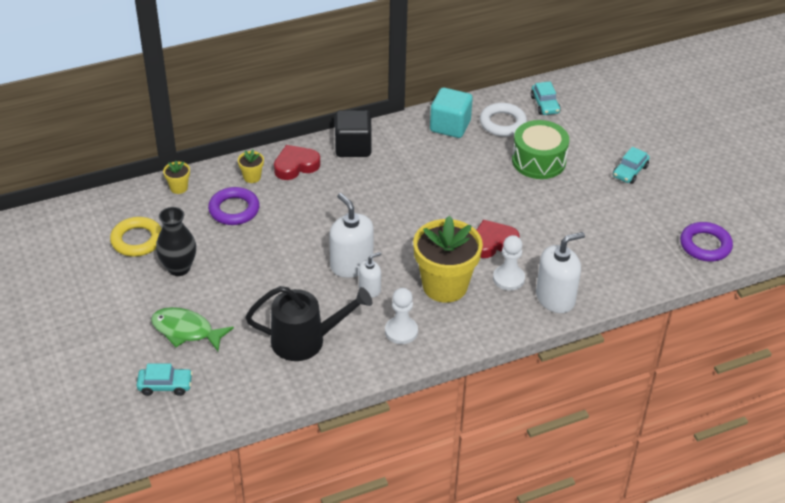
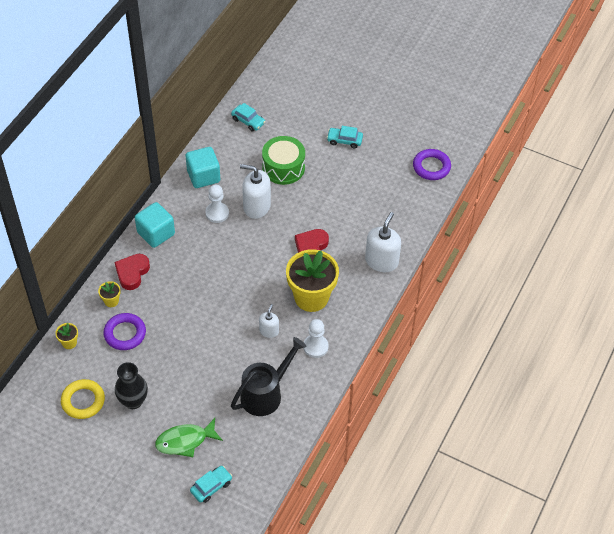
camera: 40 degrees left, 10 degrees up
(351, 264) = (241, 321): white soap dispenser -> white soap dispenser (256, 206)
(353, 147) = (156, 233): black cube -> turquoise cube
(502, 123) = (235, 153): white ring -> none
(508, 279) = (343, 266): white pawn -> white pawn (217, 213)
(630, 171) = (344, 140): turquoise car -> turquoise car turned 105 degrees clockwise

